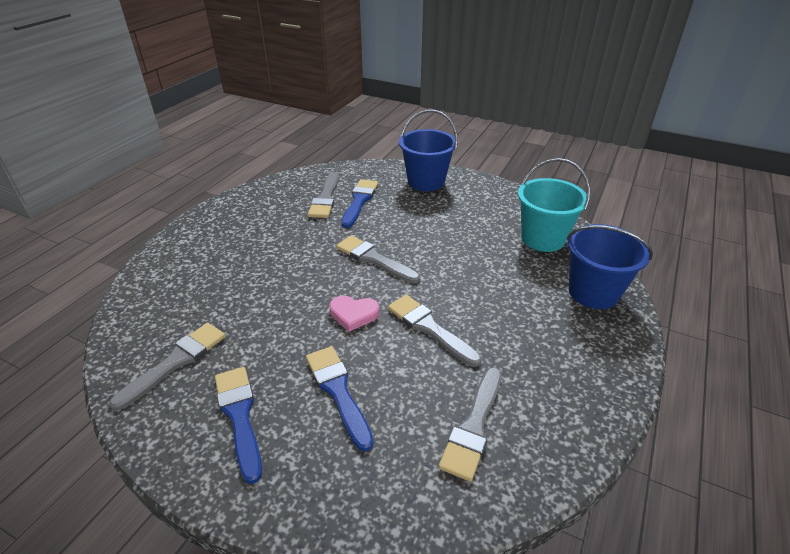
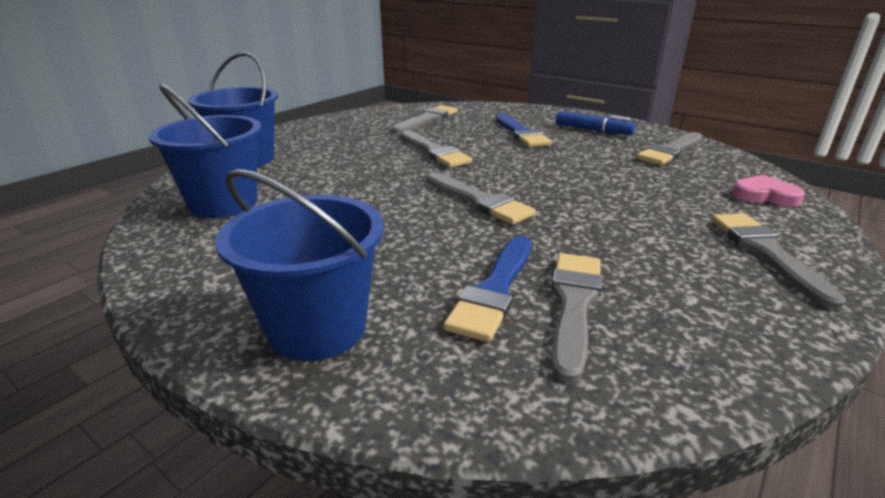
camera: 170 degrees left, 10 degrees down
(211, 234) = (766, 252): none -> grey brush
(239, 416) = (593, 130): blue brush -> blue marker
(353, 314) = (508, 163): pink heart -> pink heart (764, 196)
(543, 238) = (223, 203): turquoise bucket -> blue bucket

